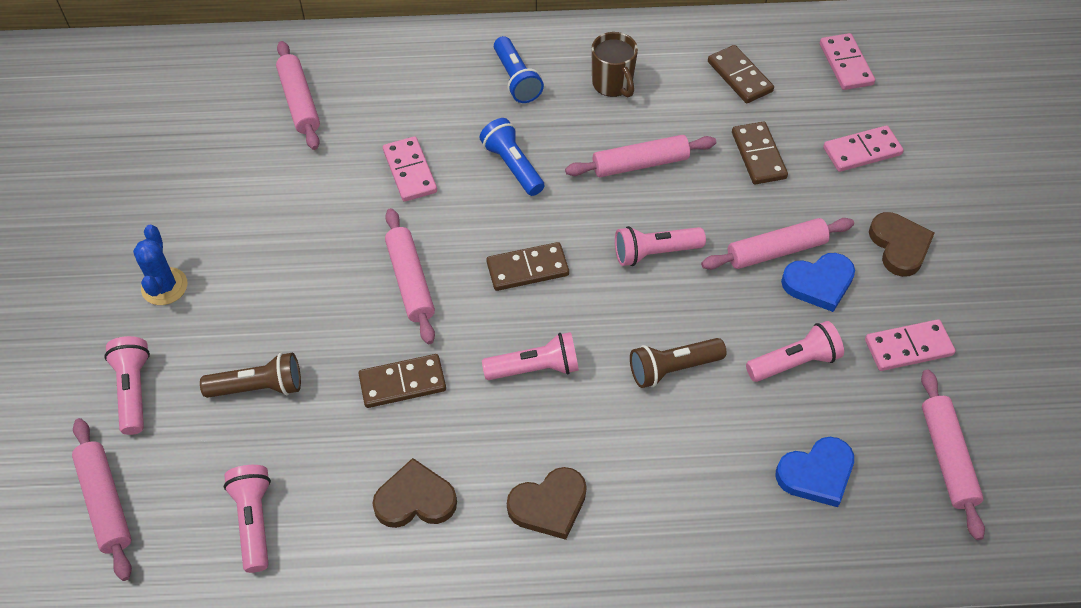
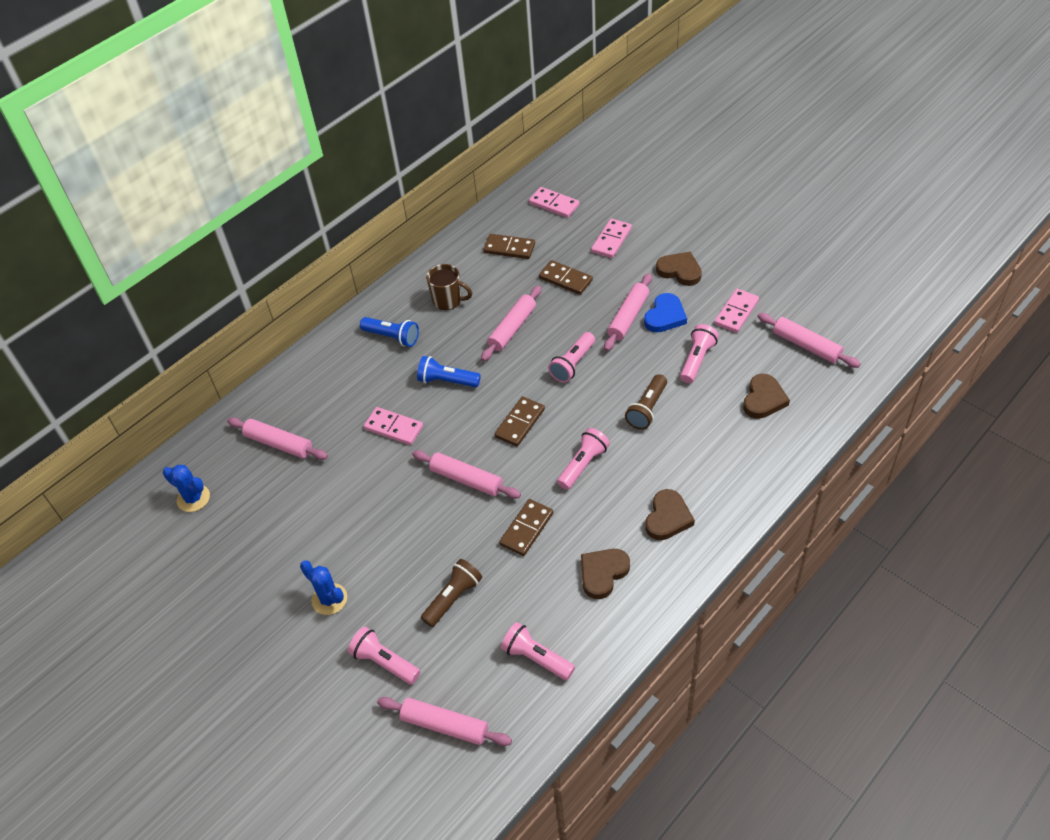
camera: 40 degrees left, 5 degrees down
(178, 93) = (193, 498): none -> blue cactus
(816, 474) = (763, 399): blue heart -> brown heart

